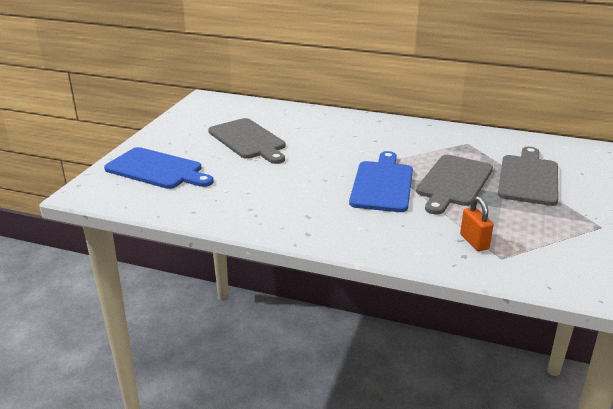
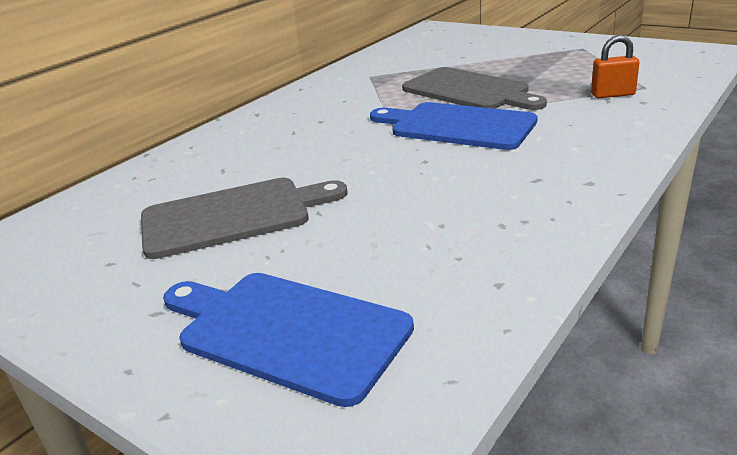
camera: 70 degrees left, 0 degrees up
(157, 170) = (287, 331): blue cutting board -> blue cutting board turned 105 degrees counterclockwise
(528, 178) = (473, 60): grey cutting board -> none

